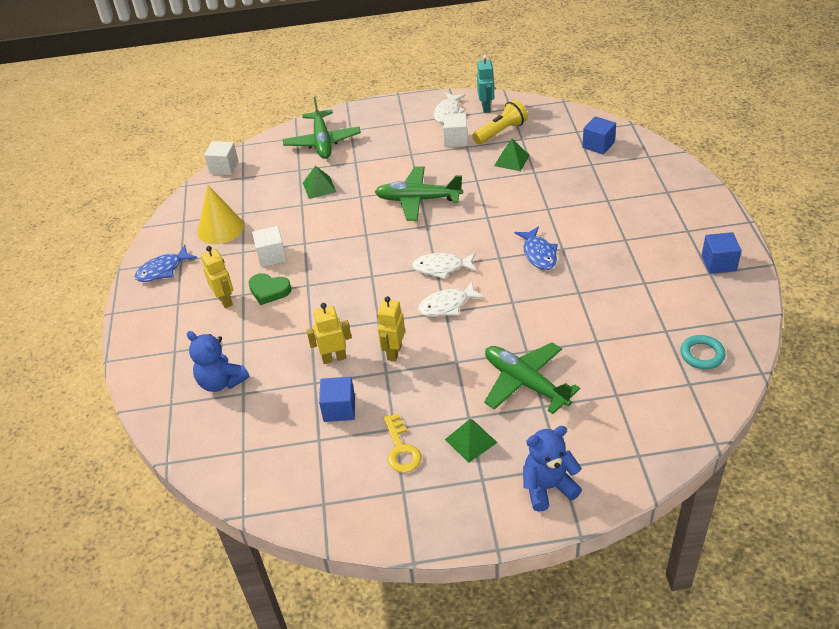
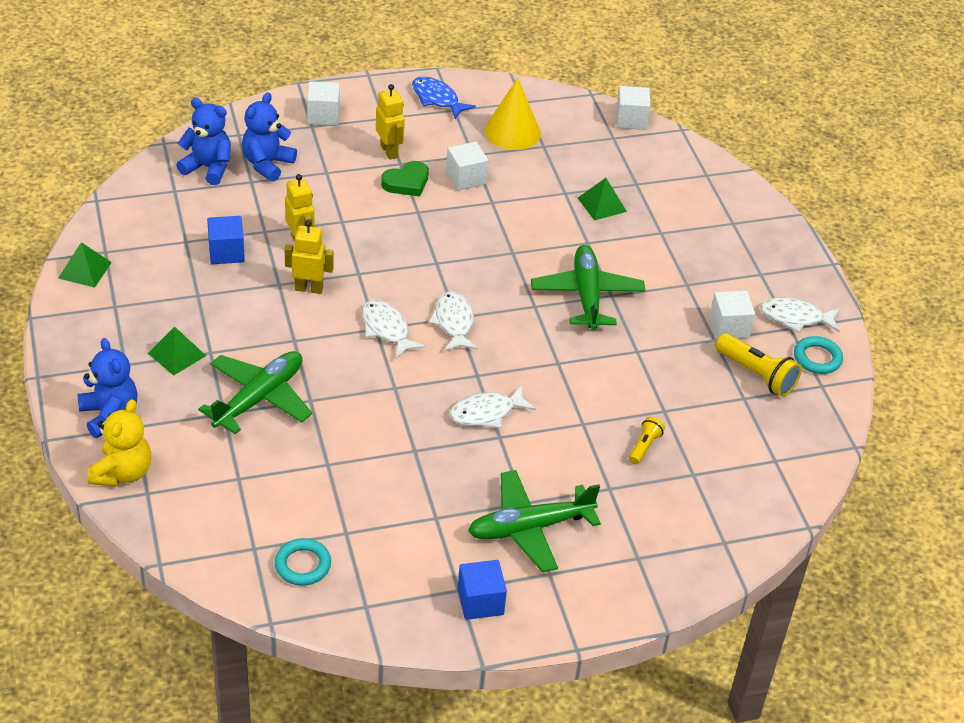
camera: 75 degrees right, 0 degrees up
(162, 343) = (323, 115): none -> white cube
(215, 425) = (208, 168): none -> blue teddy bear
(225, 300) = (389, 151): yellow robot -> yellow robot turned 75 degrees counterclockwise
(269, 290) = (406, 182): green heart -> green heart turned 135 degrees counterclockwise
(322, 142) = (700, 199): green plane -> green plane (529, 528)
(401, 449) = (169, 301): yellow key -> none
(486, 107) = (817, 358): turquoise robot -> turquoise ring
(511, 160) = (688, 386): green pyramid -> green pyramid (84, 270)
(539, 254) = (487, 413): blue fish -> white fish
(568, 182) = (644, 446): none -> yellow flashlight
(598, 145) = (743, 483): blue cube -> none
(617, 474) = (122, 473): none -> yellow teddy bear

